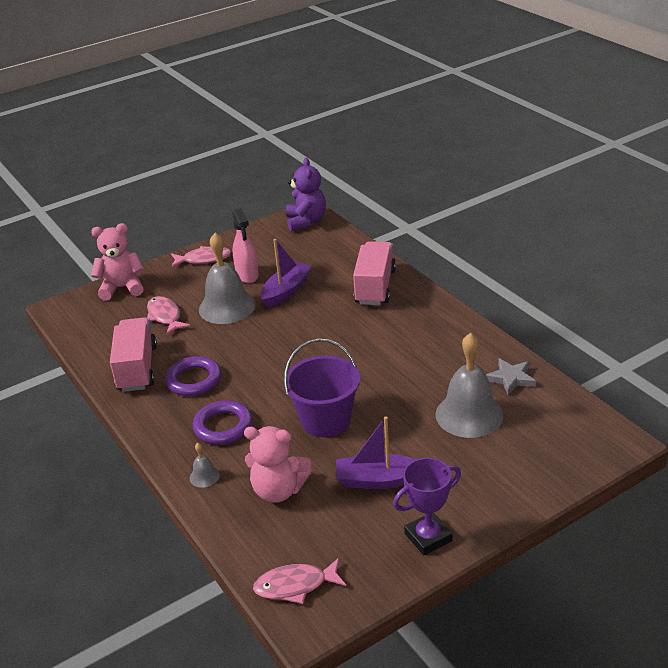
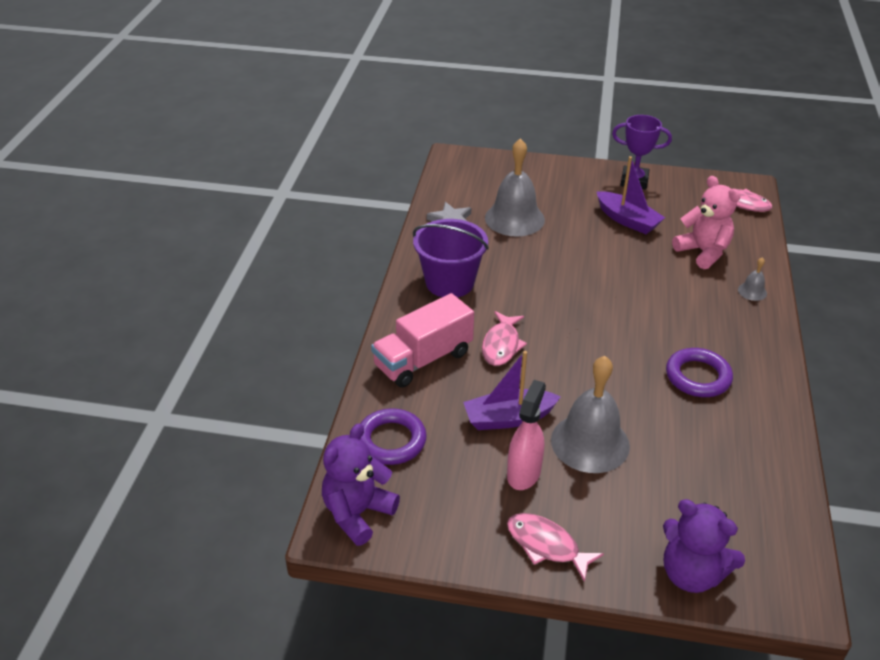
camera: 140 degrees left, 5 degrees up
(122, 288) = (691, 573): pink teddy bear -> purple teddy bear
(137, 368) = (747, 428): pink truck -> none
(165, 316) = (669, 480): pink fish -> pink fish (501, 345)
(223, 426) = (706, 318): purple ring -> purple ring (391, 440)
(326, 420) = (618, 274): purple bucket -> purple bucket (449, 282)

